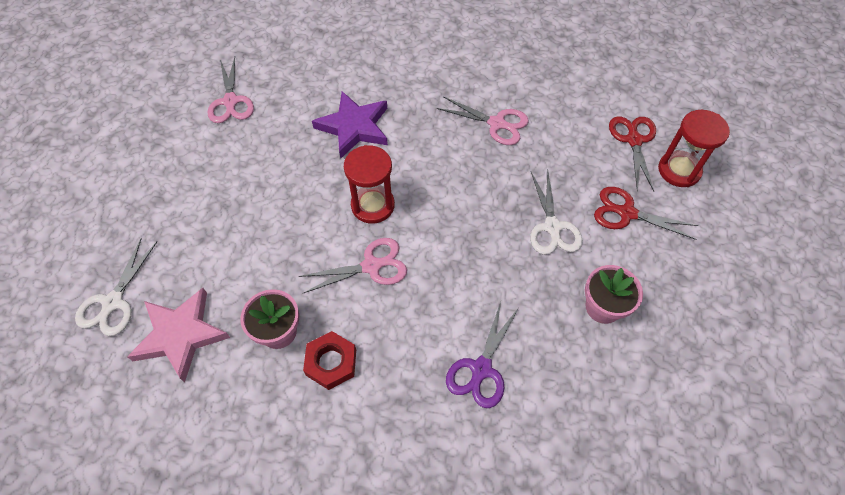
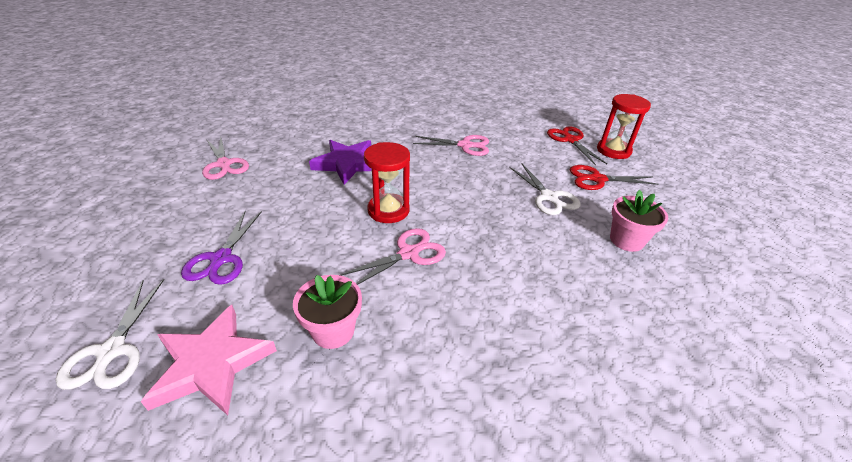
camera: 20 degrees left, 20 degrees down
(331, 362) = (404, 345): red nut -> none
(481, 369) = (558, 311): purple scissors -> purple scissors (221, 259)

